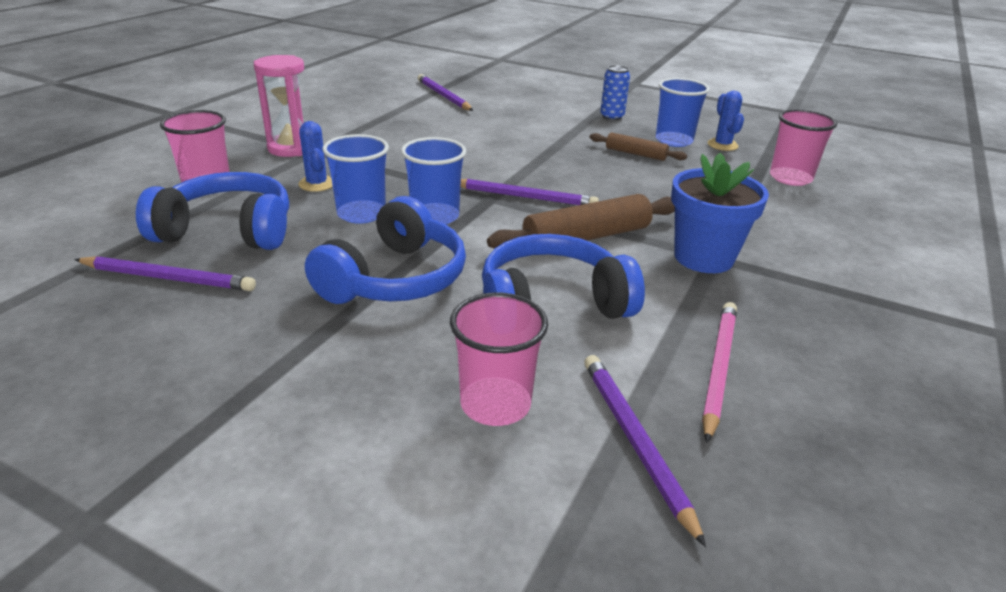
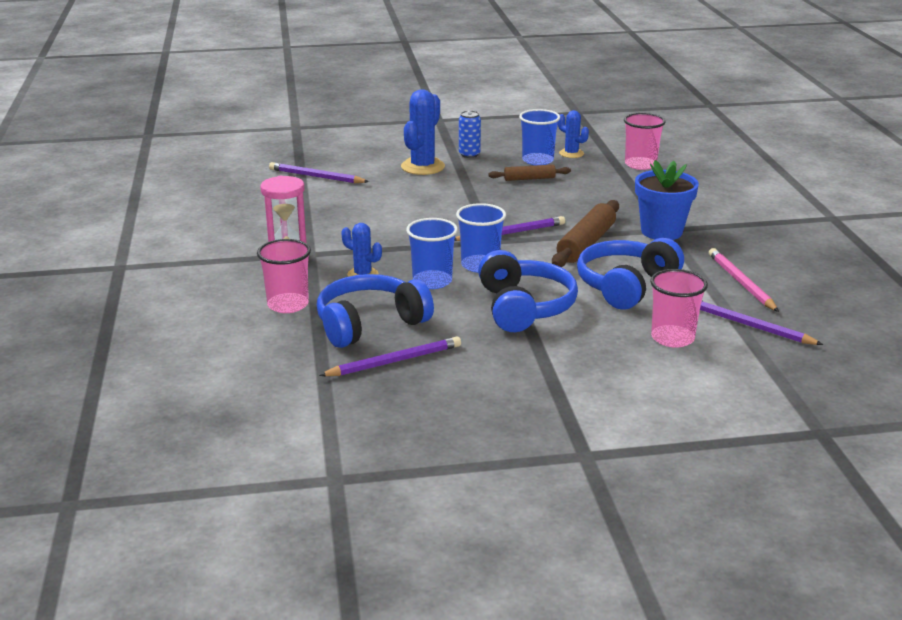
camera: 35 degrees left, 5 degrees down
(548, 114) = (422, 167): none -> blue cactus

